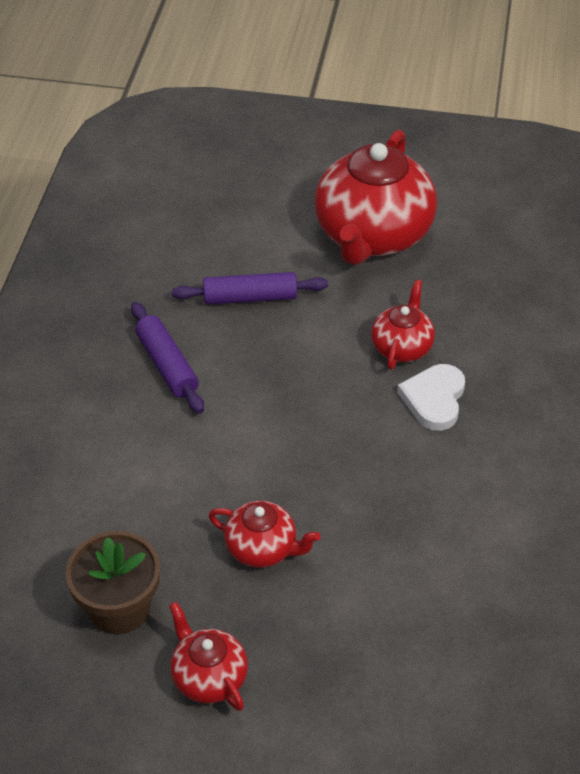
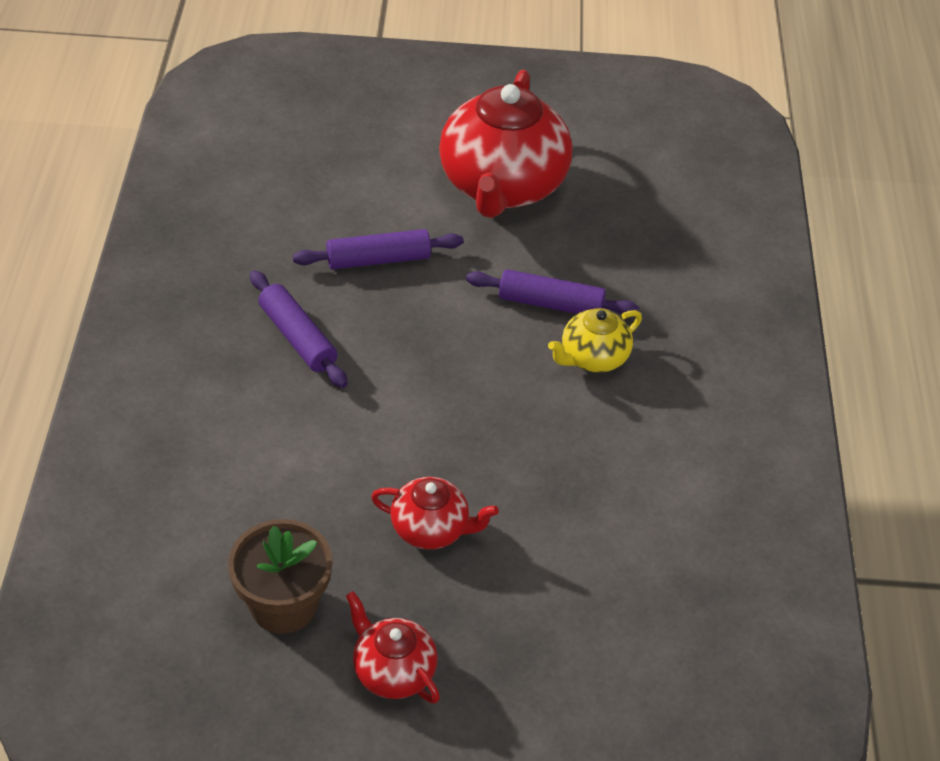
camera: 10 degrees left, 0 degrees up
(402, 347) = (550, 304): red teapot -> purple rolling pin
(434, 399) = (593, 358): white heart -> yellow teapot

